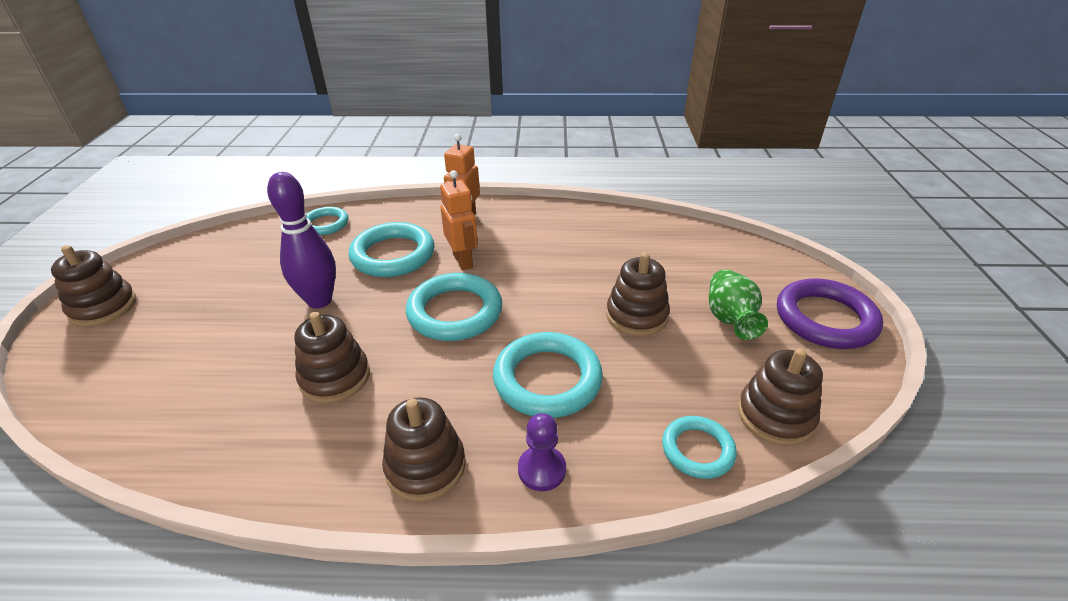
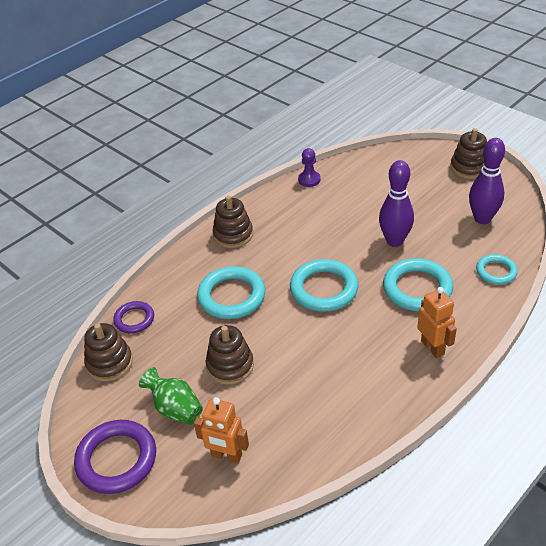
camera: 135 degrees right, 5 degrees up
(231, 259) = (482, 219): none -> purple bowling pin
(335, 377) = (319, 227): brown stacking toy -> none
(463, 261) = (374, 318): orange robot -> orange robot (226, 456)
(542, 469) = (189, 265): purple pawn -> purple pawn (309, 179)
(697, 450) = (134, 319): turquoise ring -> purple ring

